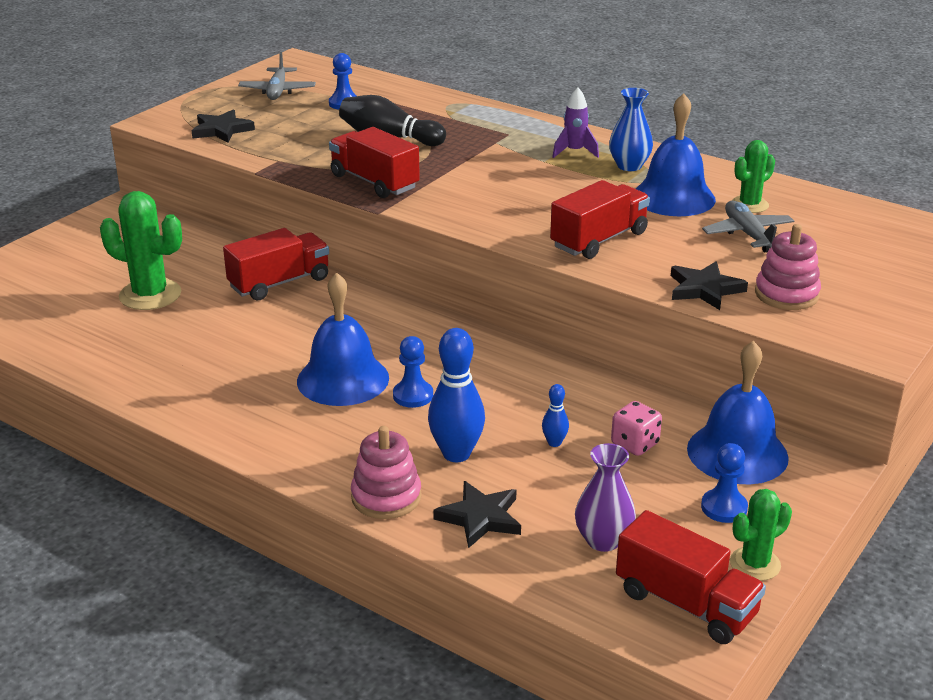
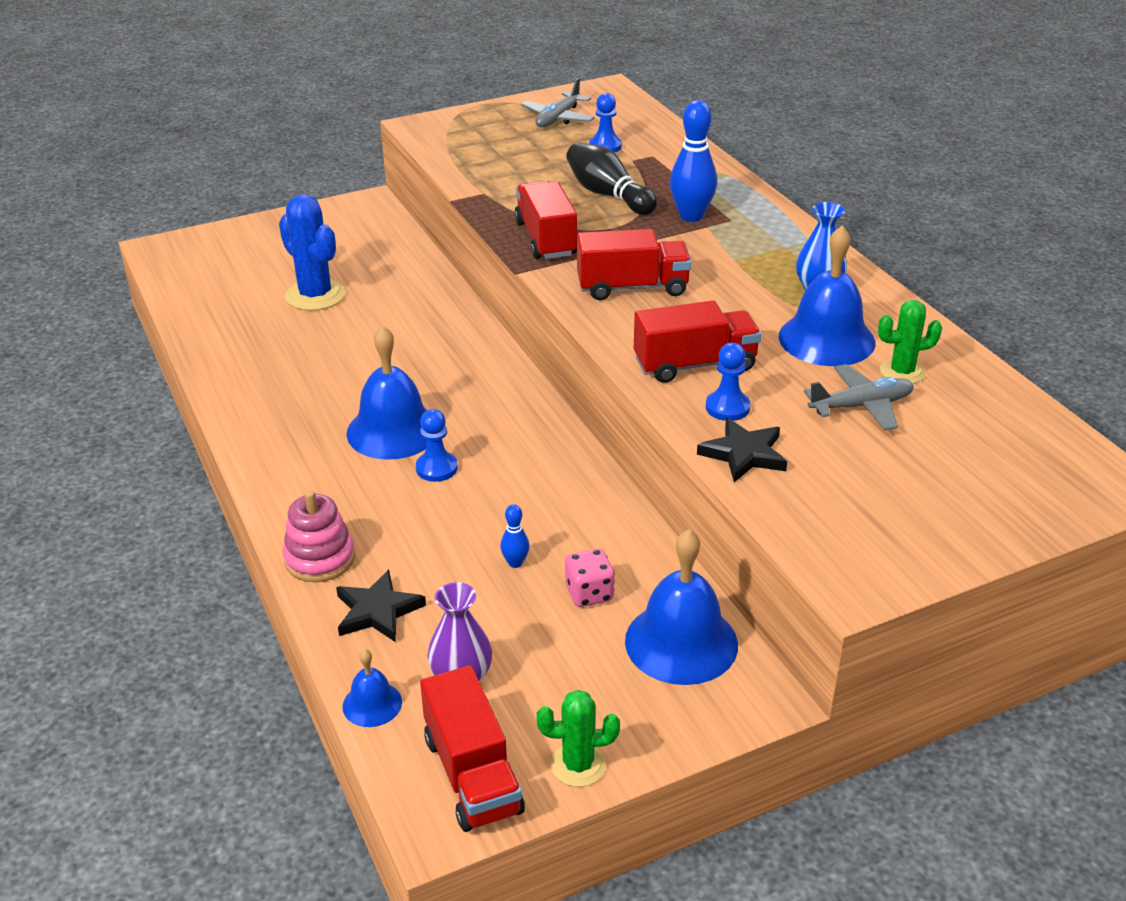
camera: 30 degrees right, 5 degrees up
(150, 295) = (315, 295): green cactus -> blue cactus
(221, 130) = (467, 148): black star -> none
(279, 283) = (430, 316): red truck -> red truck (632, 287)
(456, 454) = (418, 540): blue bowling pin -> blue bowling pin (691, 216)
(552, 586) = (372, 704): none -> blue bell
(574, 152) = (777, 258): purple rocket -> none
(724, 508) = (608, 694): blue pawn -> blue pawn (727, 407)
(748, 234) = (861, 406): grey plane -> grey plane turned 60 degrees clockwise
(786, 294) = (826, 488): pink stacking toy -> none

